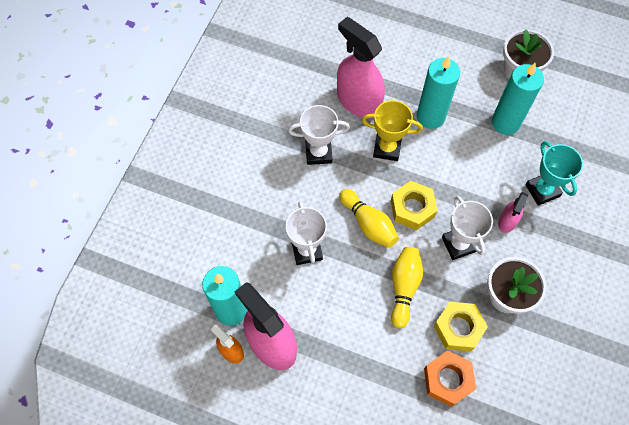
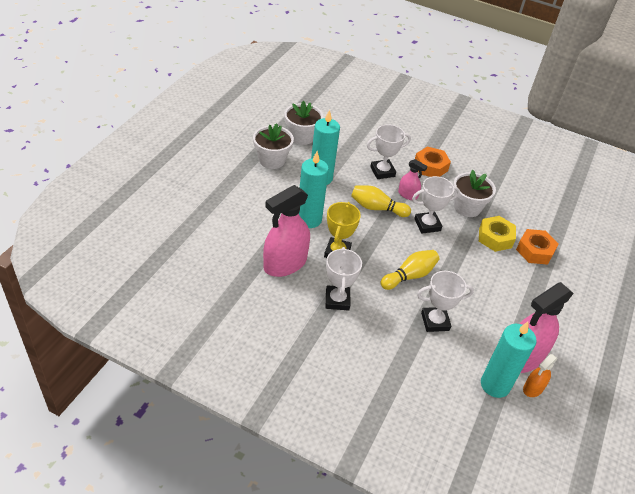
camera: 90 degrees left, 20 degrees down
(404, 287) = (465, 263): yellow bowling pin -> yellow bowling pin (377, 208)
(412, 208) = (395, 246): yellow nut -> none
(542, 190) = (382, 171): turquoise trophy -> white trophy
(574, 250) = (430, 167): none -> orange nut
(576, 95) = (301, 136): none -> white flower pot

